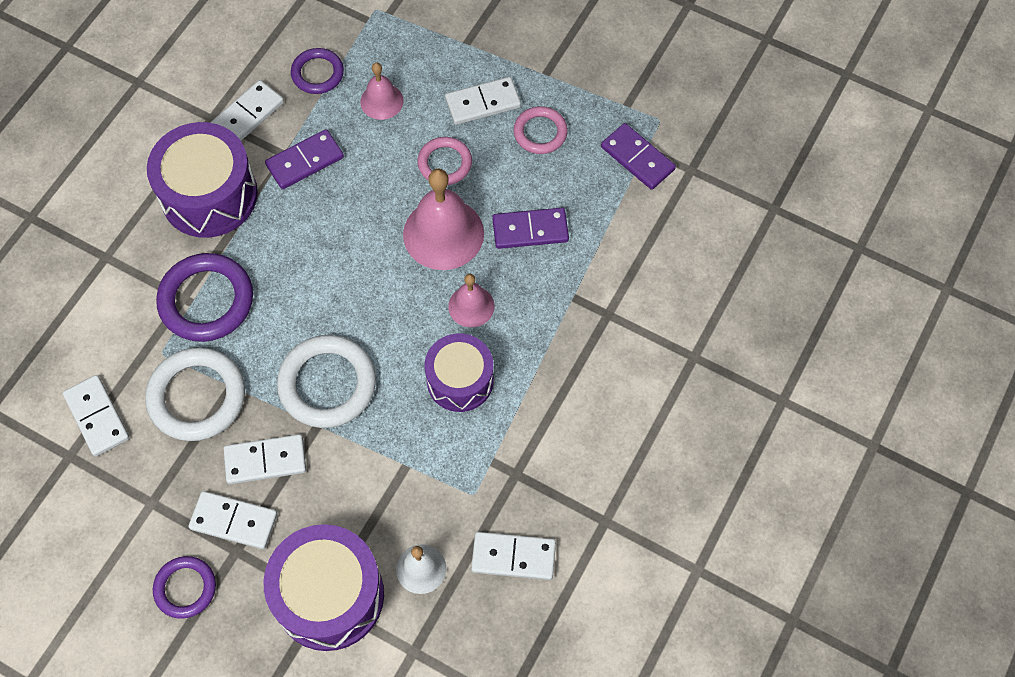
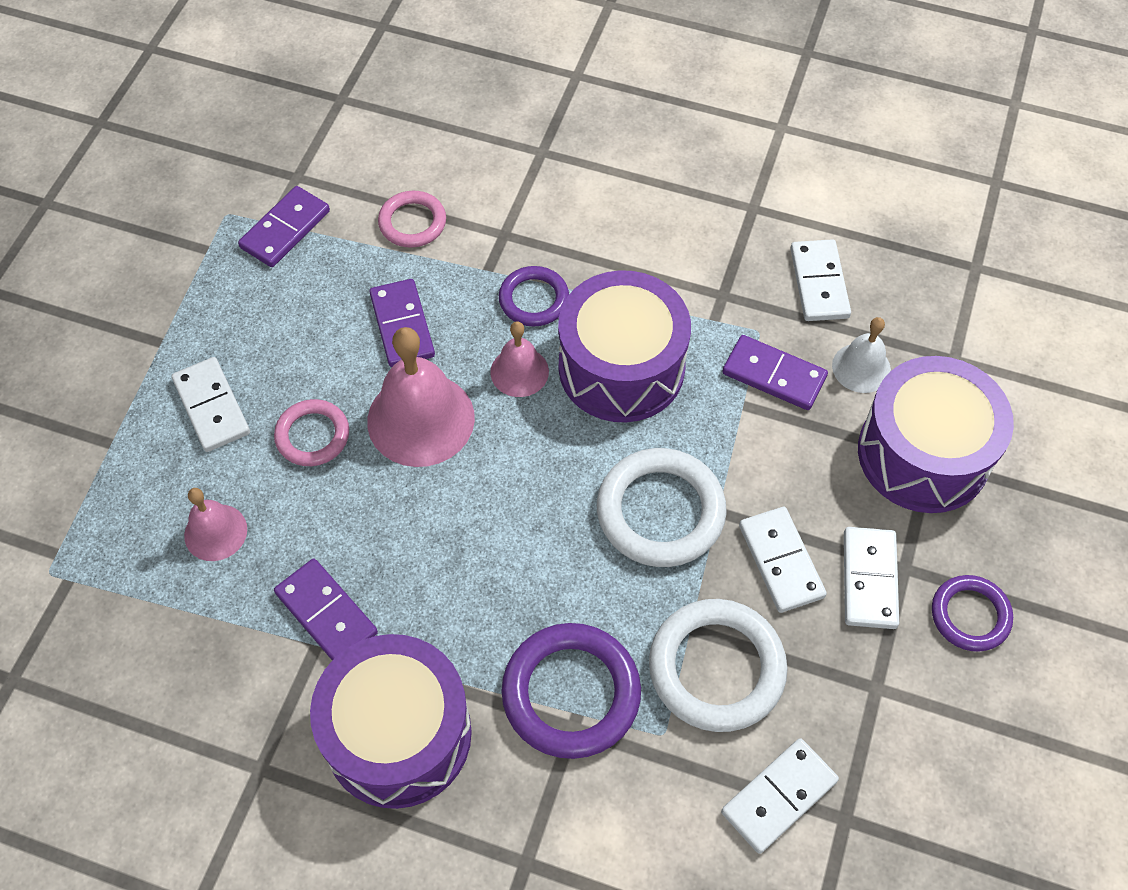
camera: 100 degrees left, 5 degrees down
(248, 115) = (251, 713): white domino -> none
(317, 73) = (170, 629): purple ring -> purple ring (534, 299)
(428, 495) = (774, 375): none -> purple domino
(460, 380) = (621, 367): purple drum -> purple drum, size x1.53
(540, 132) = (255, 335): pink ring -> pink ring (412, 222)

